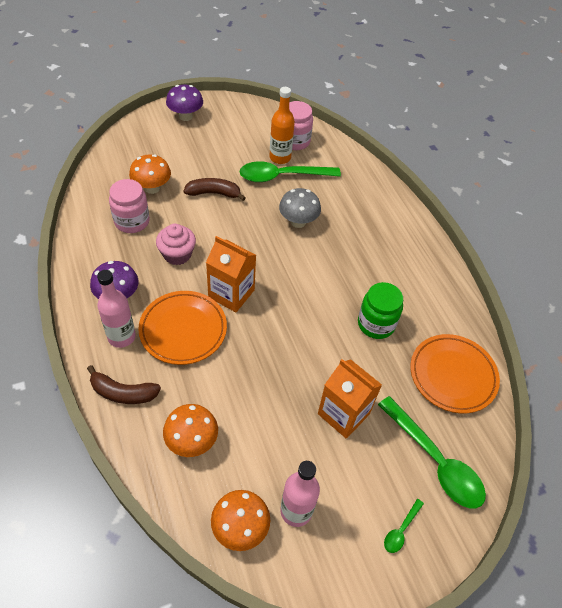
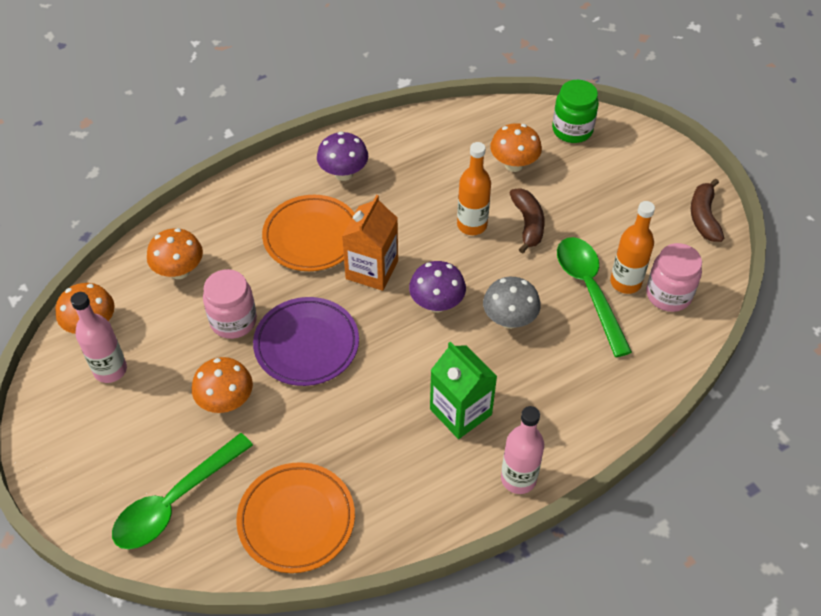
camera: 85 degrees right, 0 degrees up
(121, 337) = (293, 189): pink bottle -> pink bottle (518, 479)
(123, 393) = (227, 206): brown banana -> brown banana (703, 217)
(132, 221) = (454, 159): pink jar -> pink jar (233, 321)
(177, 254) = (416, 210): pink cupcake -> none
(185, 116) = (660, 168): purple mushroom -> purple mushroom (437, 304)
(204, 224) = (472, 225): none -> orange bottle
(296, 348) = (306, 345): none -> purple plate
(343, 414) = (226, 401): orange carton -> orange mushroom
(371, 263) = (460, 412): none -> green carton
(376, 324) = (360, 425): green jar -> green jar (572, 130)
(401, 530) = (92, 469): green spoon -> none

